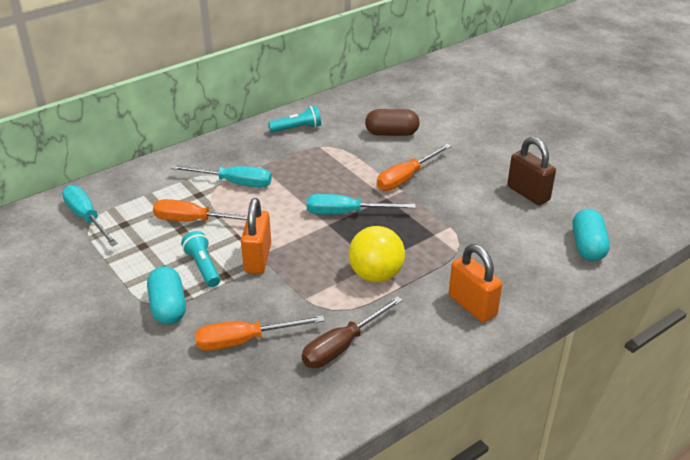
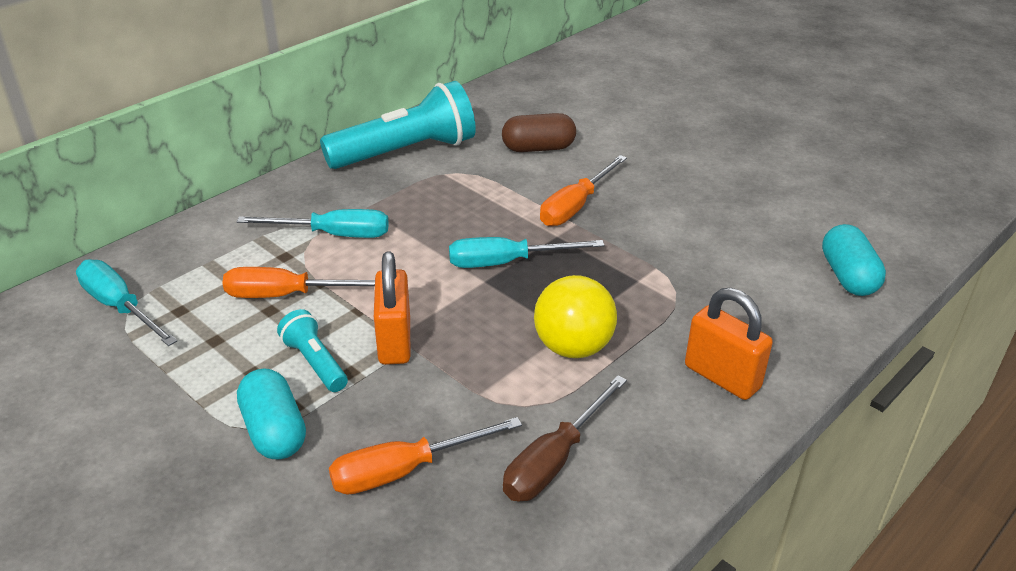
camera: 10 degrees left, 0 degrees up
(297, 128) = (406, 152): turquoise flashlight -> turquoise flashlight, size x2.05
(528, 193) = (745, 212): brown padlock -> none

